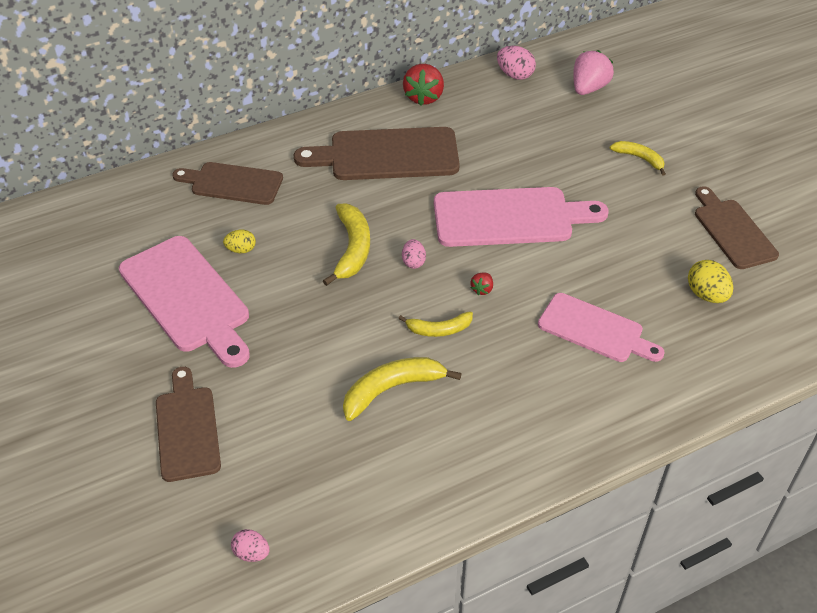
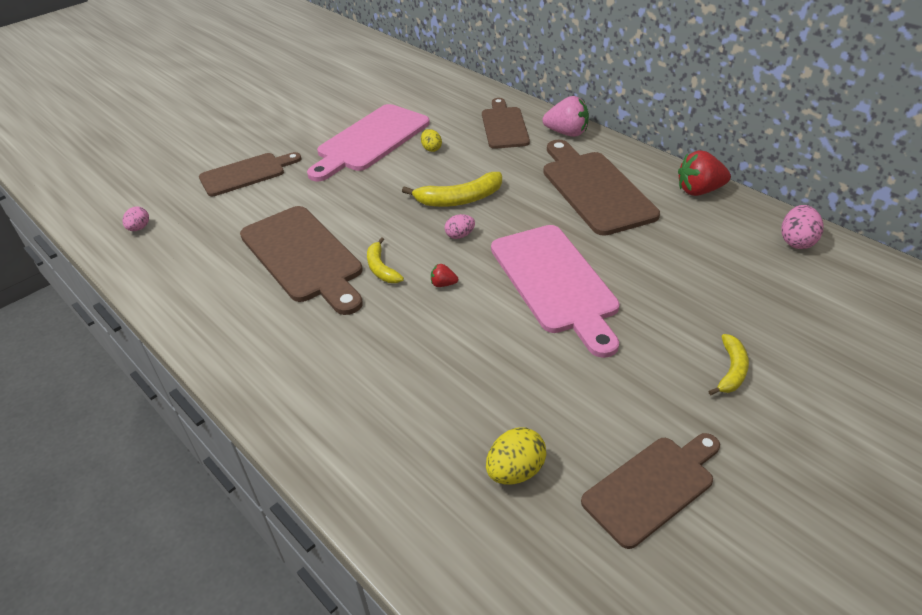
camera: 75 degrees right, 5 degrees down
(392, 389) = (304, 257): yellow banana -> brown cutting board
(588, 88) = (830, 303): pink strawberry -> pink strawberry (566, 133)
(595, 330) = (418, 375): pink cutting board -> none

